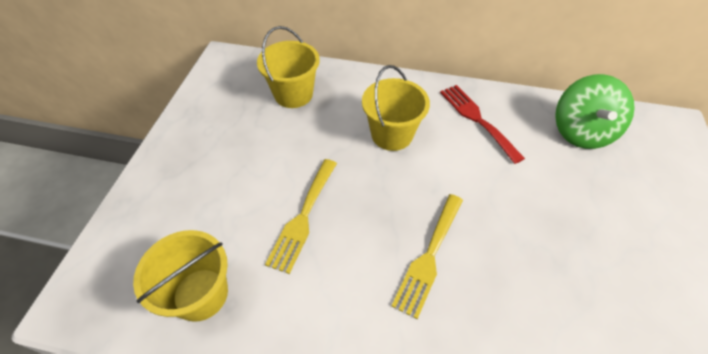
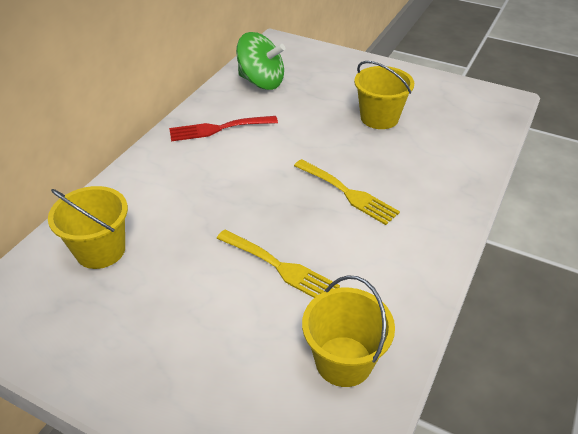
camera: 75 degrees left, 10 degrees down
(392, 134) = (207, 185): yellow bucket -> yellow bucket (379, 118)

